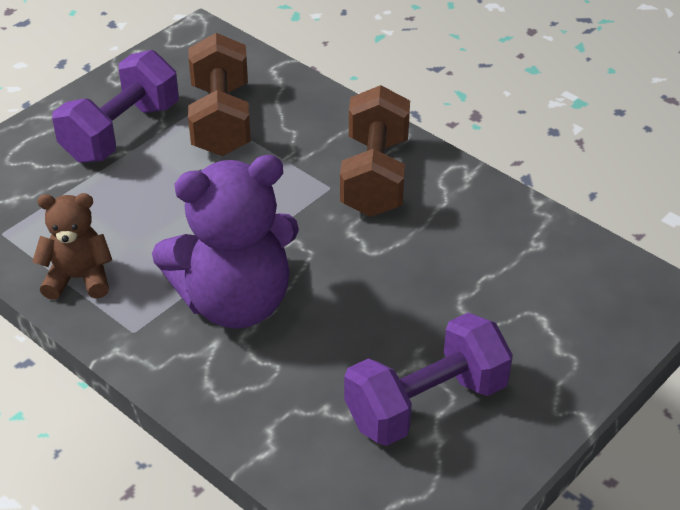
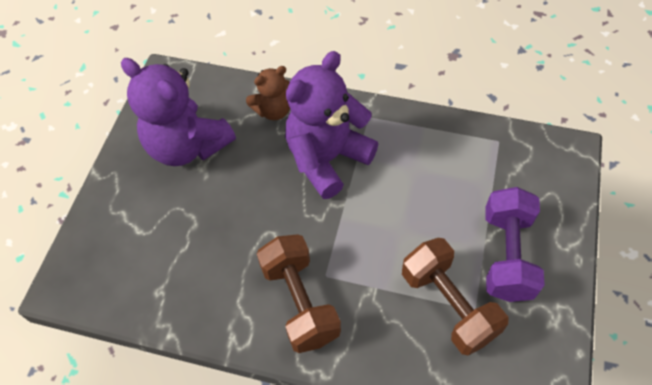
camera: 155 degrees right, 15 degrees up
(78, 278) = (426, 133): brown teddy bear -> brown teddy bear (273, 110)
(426, 404) = (187, 146): purple dumbbell -> purple teddy bear

